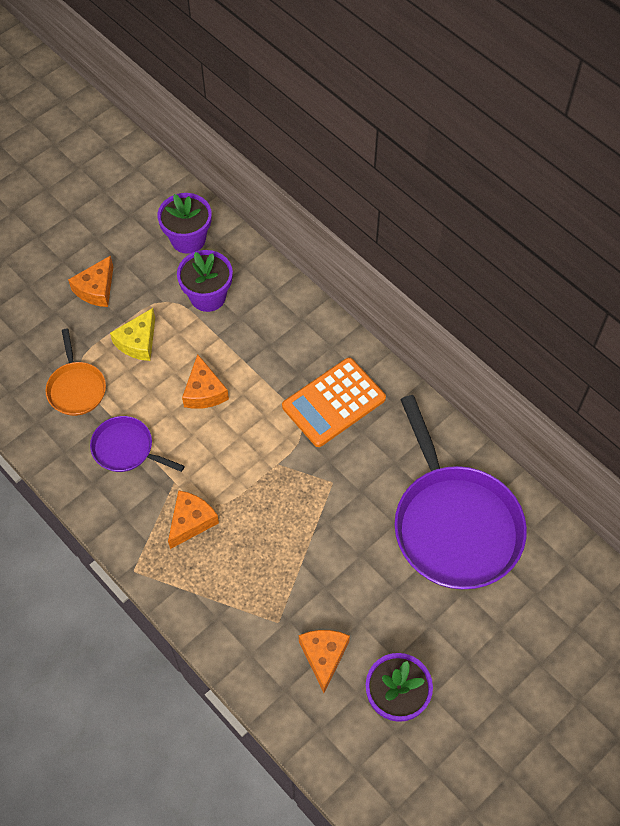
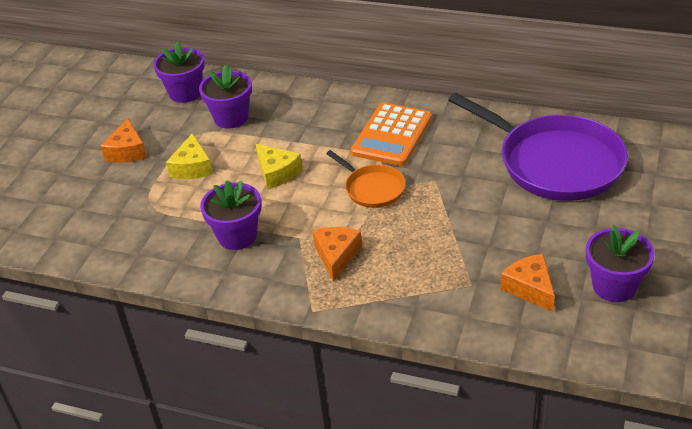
camera: 25 degrees left, 20 degrees down
(76, 388) = (159, 217): orange pan -> orange pan (372, 188)
(126, 449) = (237, 236): purple pan -> purple flower pot
(204, 391) = (277, 173): orange cheese -> yellow cheese

